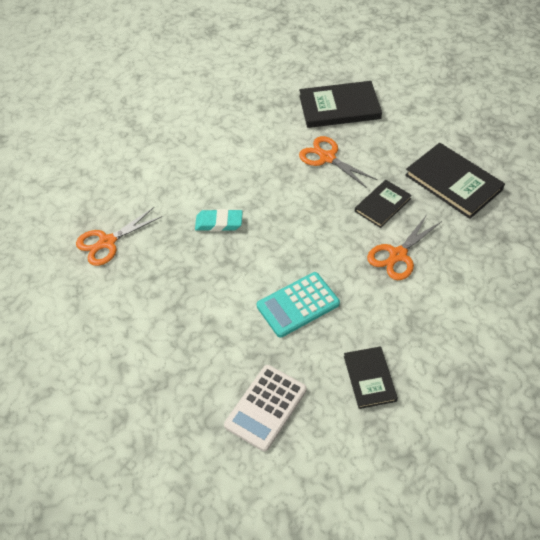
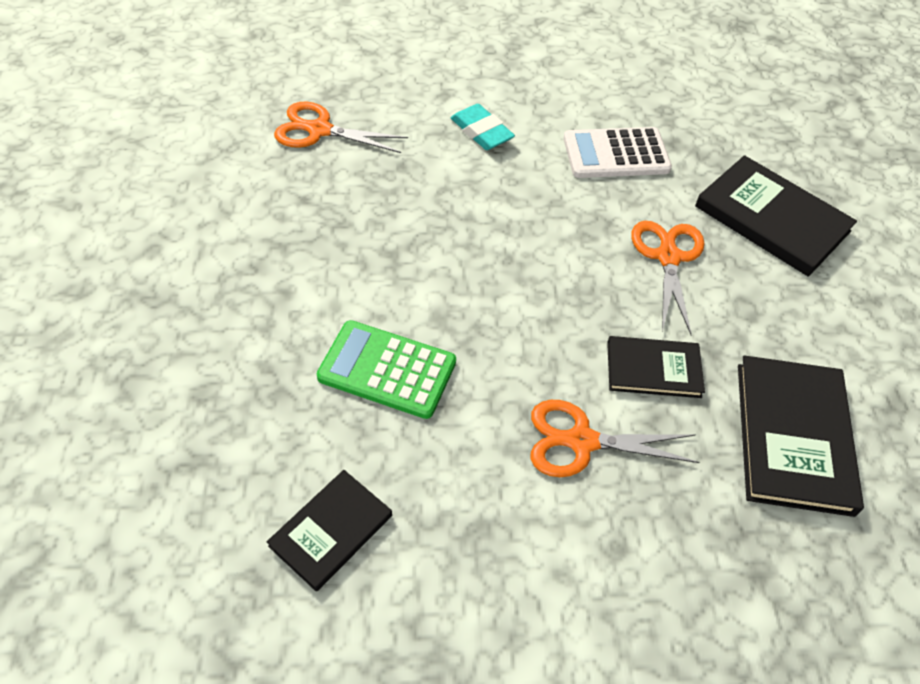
camera: 45 degrees right, 0 degrees up
(219, 223) = (444, 211): turquoise eraser -> turquoise eraser (481, 132)
(266, 407) = (193, 430): white calculator -> white calculator (616, 154)
(298, 305) = (387, 370): turquoise calculator -> green calculator

